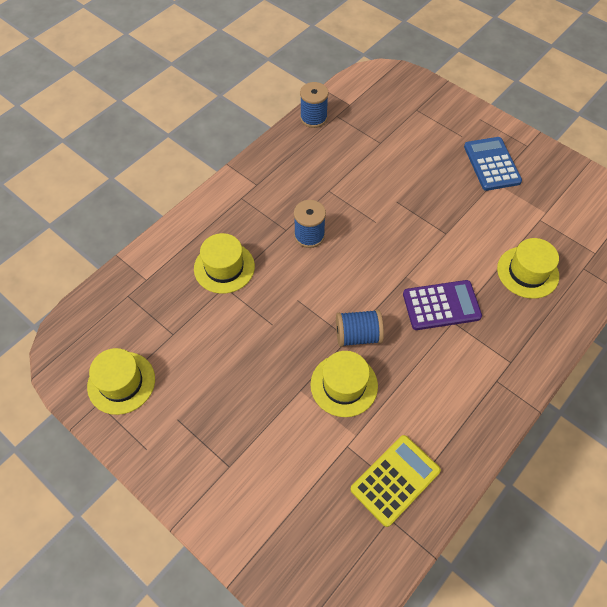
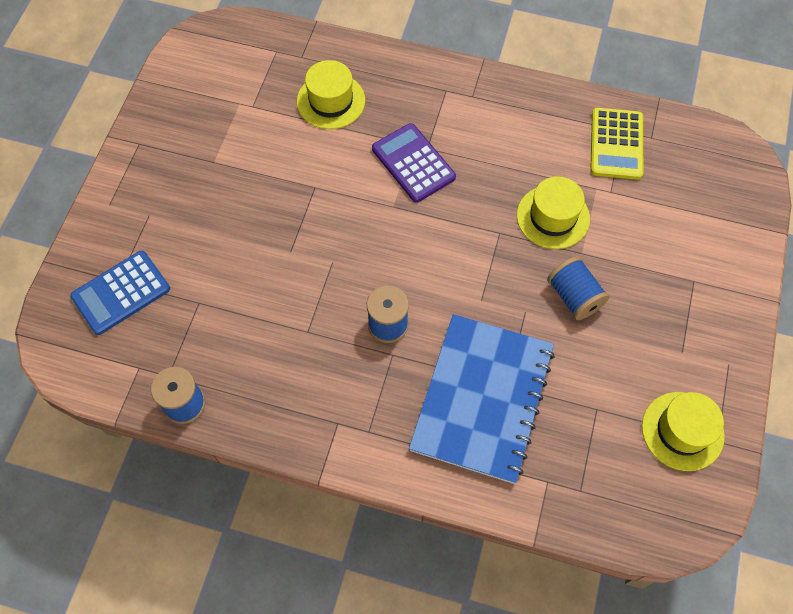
camera: 115 degrees left, 5 degrees up
(224, 267) = (482, 398): yellow hat -> blue notebook
(357, 335) = (491, 225): blue spool -> blue spool (574, 296)
(395, 480) = (616, 144): yellow calculator -> yellow calculator turned 105 degrees counterclockwise
(491, 164) = (186, 171): blue calculator -> blue calculator (121, 293)

